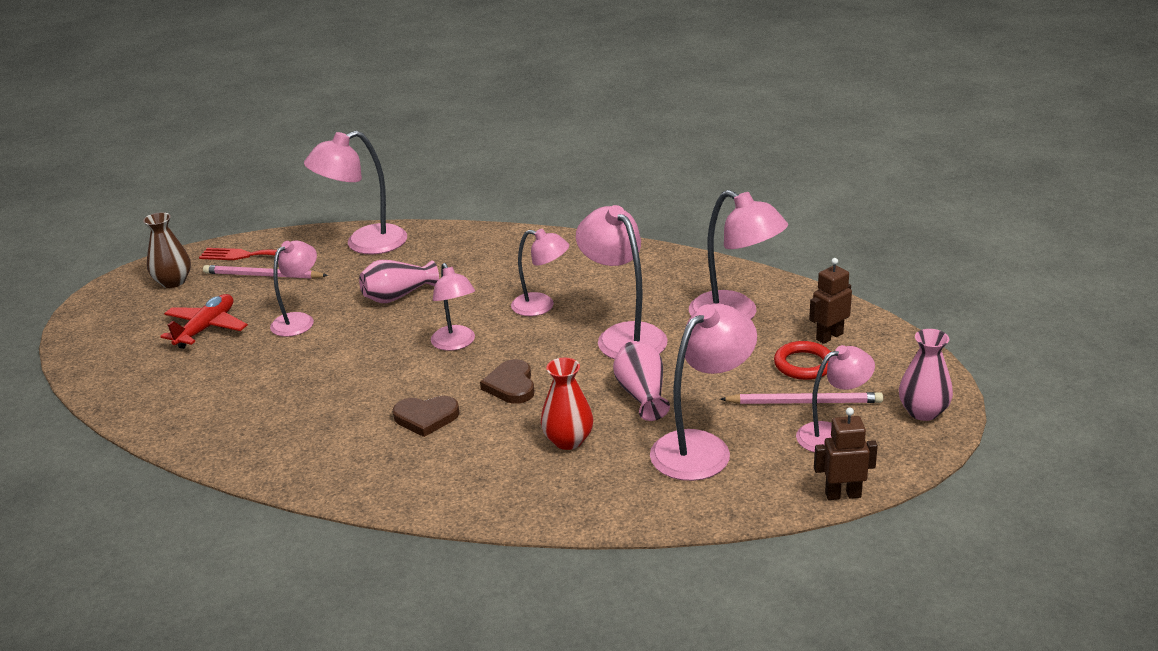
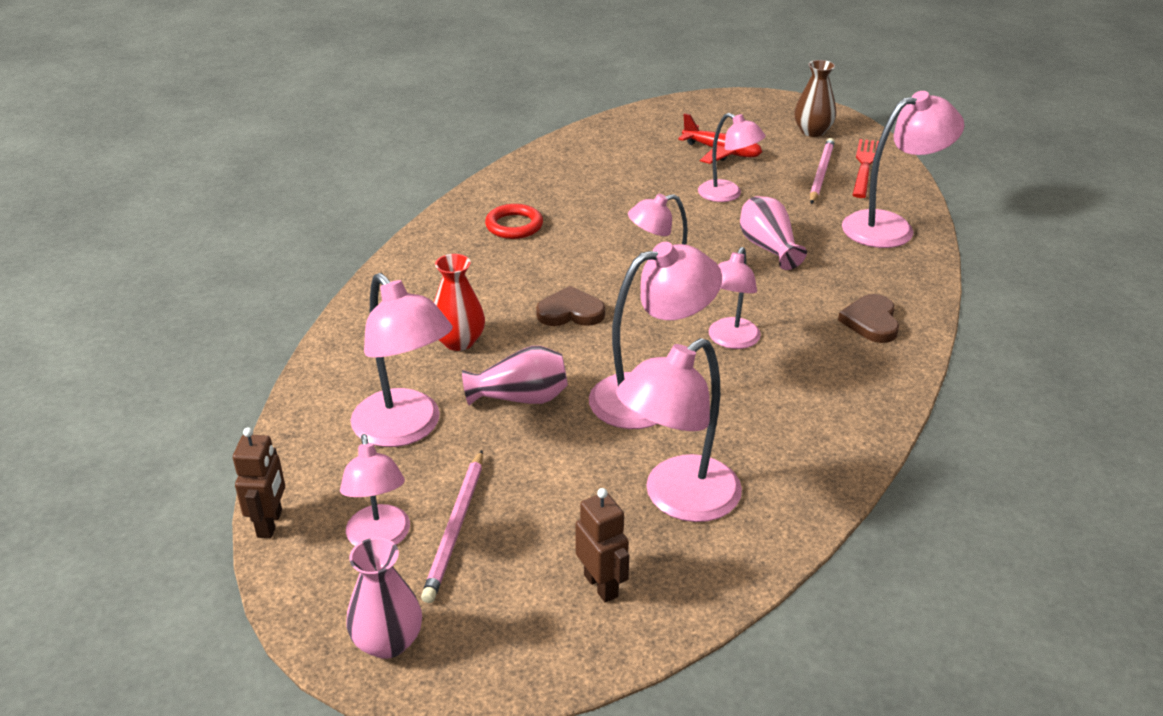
camera: 95 degrees right, 5 degrees up
(364, 244) = (891, 227): pink lamp -> pink lamp turned 90 degrees clockwise
(426, 417) = (532, 262): brown heart -> brown heart (871, 322)
(804, 364) = (539, 544): red ring -> red ring (514, 225)

